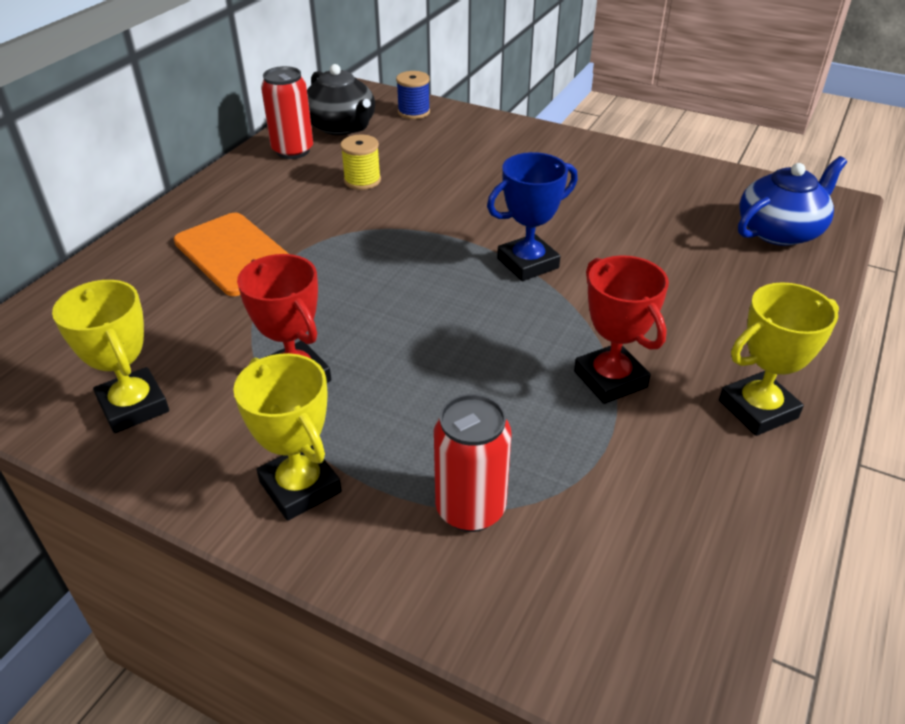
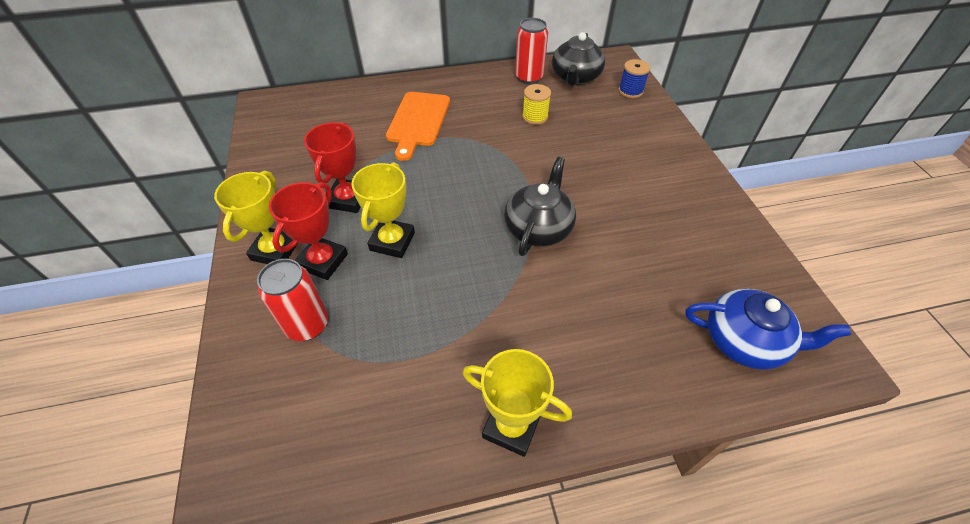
camera: 50 degrees right, 10 degrees up
(134, 406) = (284, 163): yellow trophy -> yellow trophy (392, 241)
(528, 263) = (538, 228): blue trophy -> black teapot
(610, 379) = (467, 328): red trophy -> red trophy (323, 261)

